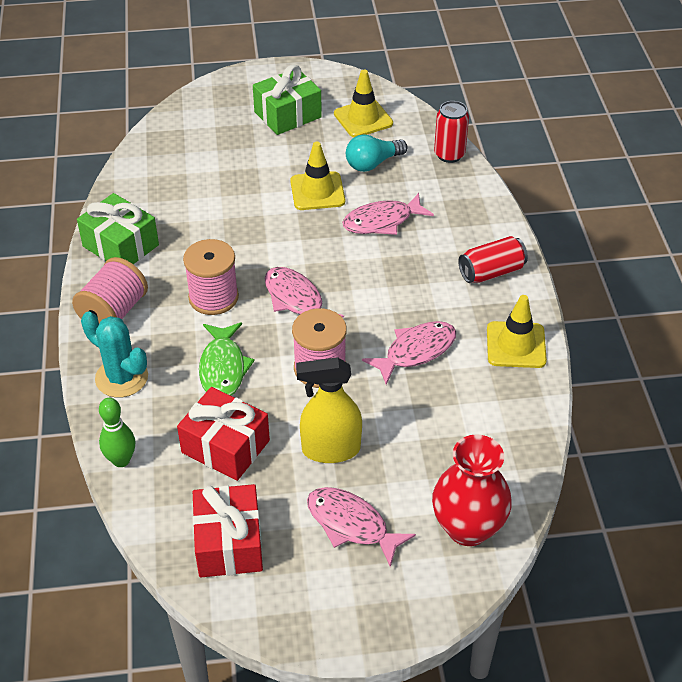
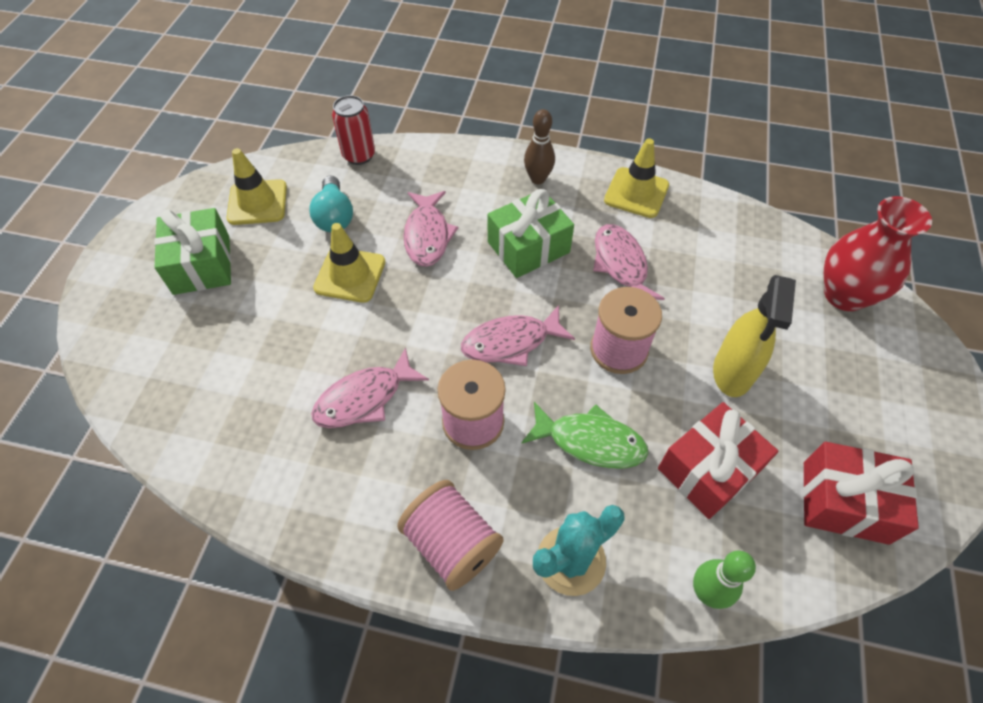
camera: 70 degrees left, 10 degrees up
(120, 246) = (331, 506): green gift -> green gift (528, 247)
(351, 525) = (831, 383): pink fish -> pink fish (364, 398)
(491, 272) = (538, 179): red can -> brown bowling pin

